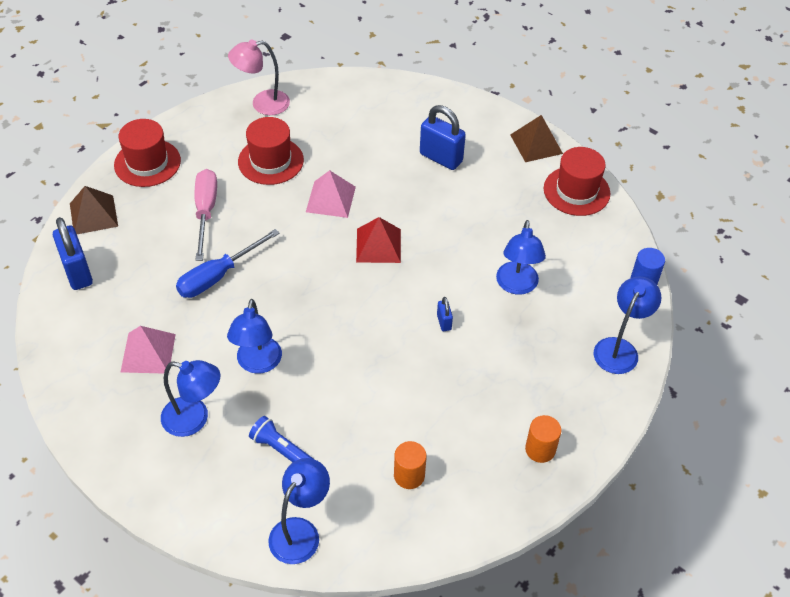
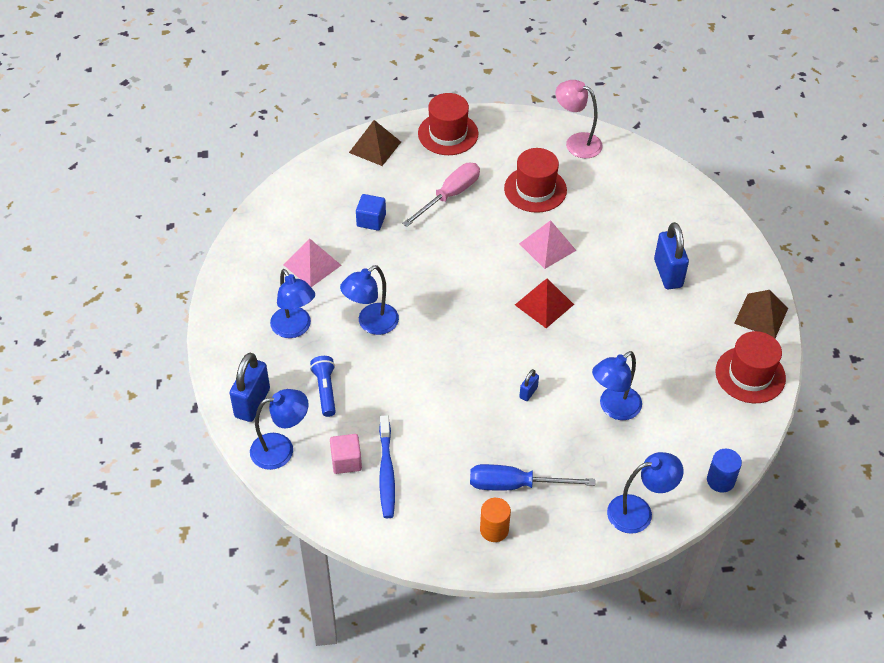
camera: 45 degrees right, 0 degrees up
(77, 272) = (325, 180): blue padlock -> blue padlock (252, 403)
(160, 278) = (371, 220): none -> blue cube
(218, 276) = (409, 246): blue screwdriver -> blue screwdriver (515, 485)
(366, 494) = (346, 461): none -> pink cube
(409, 475) = (386, 472): orange cylinder -> blue toothbrush

